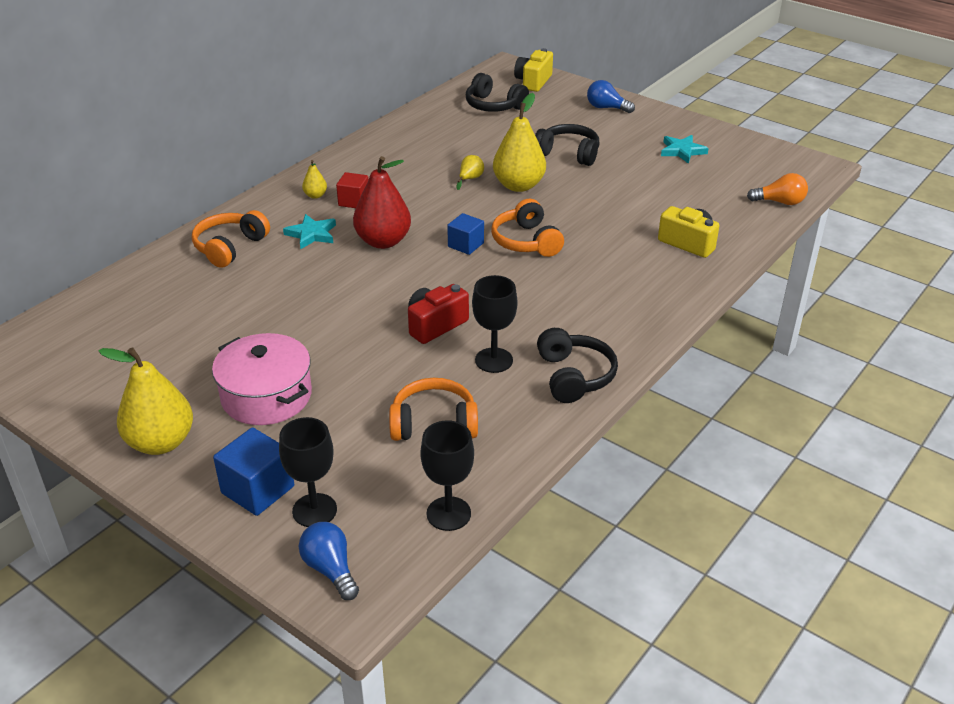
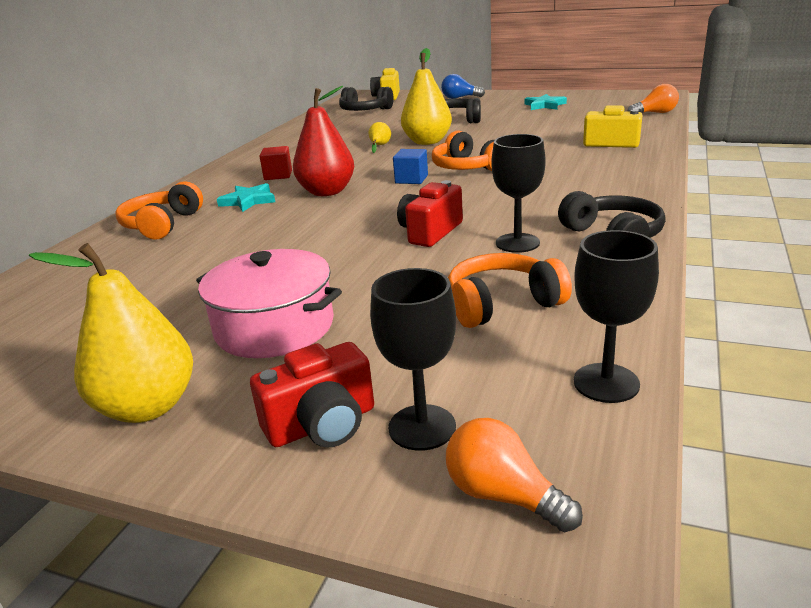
camera: 15 degrees left, 10 degrees down
(258, 489) = (322, 424): blue cube -> red camera
(315, 195) = (236, 179): yellow pear -> none
(330, 569) = (503, 496): blue light bulb -> orange light bulb

